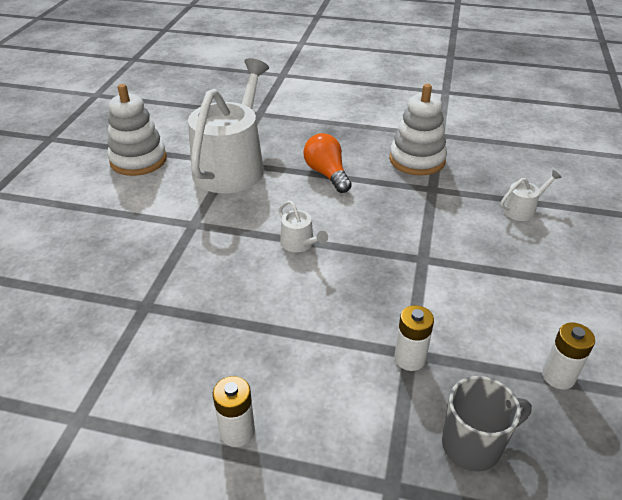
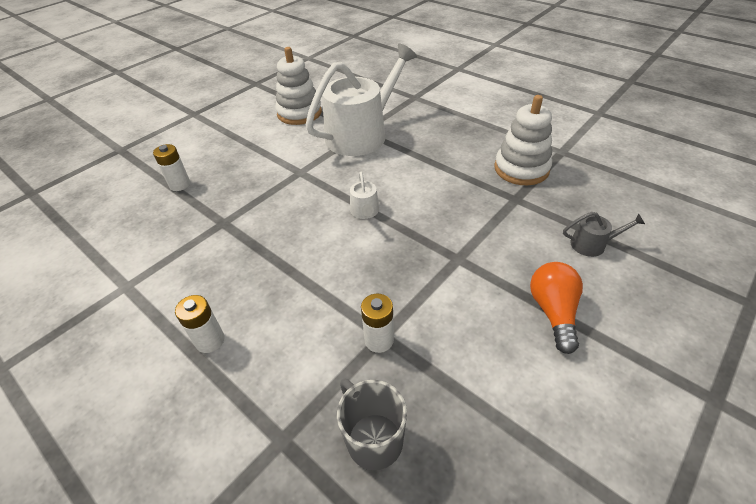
camera: 30 degrees right, 5 degrees up
(327, 174) = (431, 160): orange light bulb -> orange light bulb (553, 312)
(473, 445) = (373, 439): grey mug -> grey mug turned 135 degrees counterclockwise
(522, 209) = (592, 244): white watering can -> grey watering can
(558, 376) = (503, 416): white battery -> white battery (180, 185)

